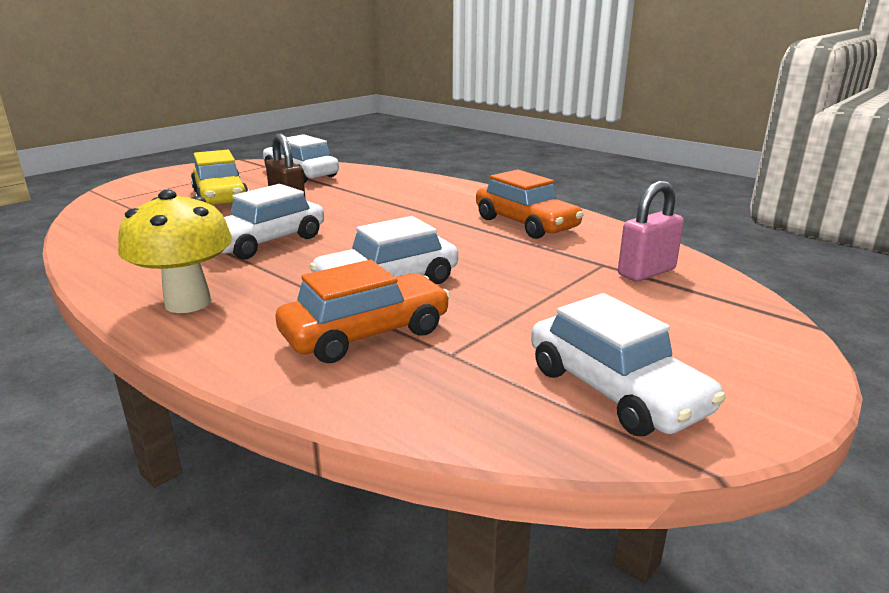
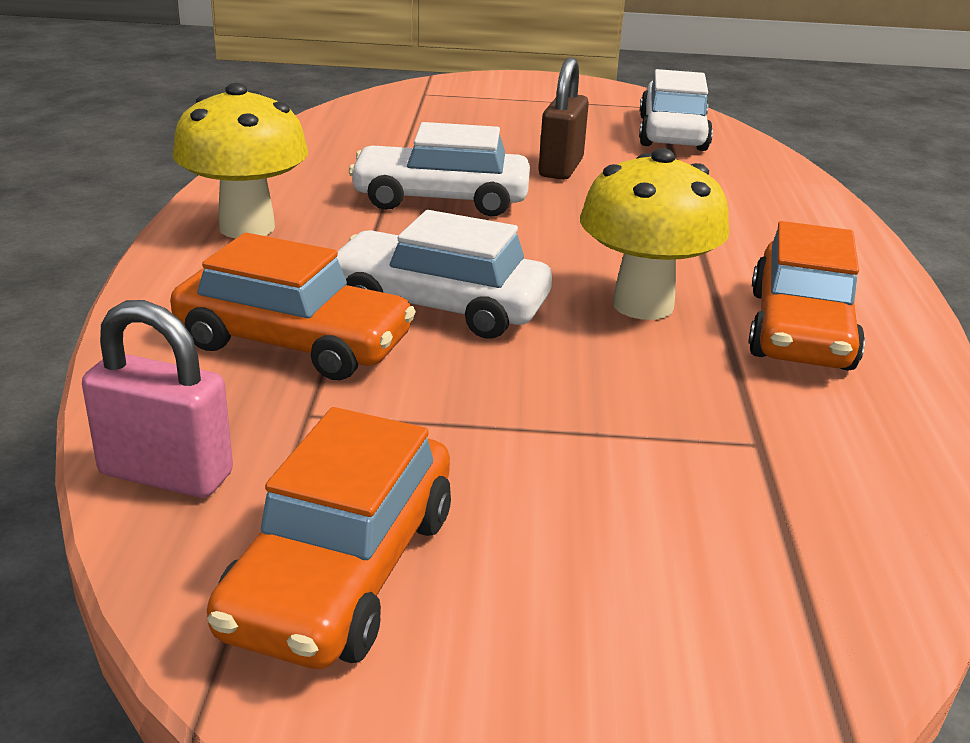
camera: 50 degrees right, 5 degrees up
(221, 197) = (520, 129): yellow car -> none
(460, 241) = (643, 305): none -> yellow mushroom
(615, 390) = (342, 571): white car -> orange car
(646, 272) = (792, 494): pink padlock -> pink padlock (166, 474)

